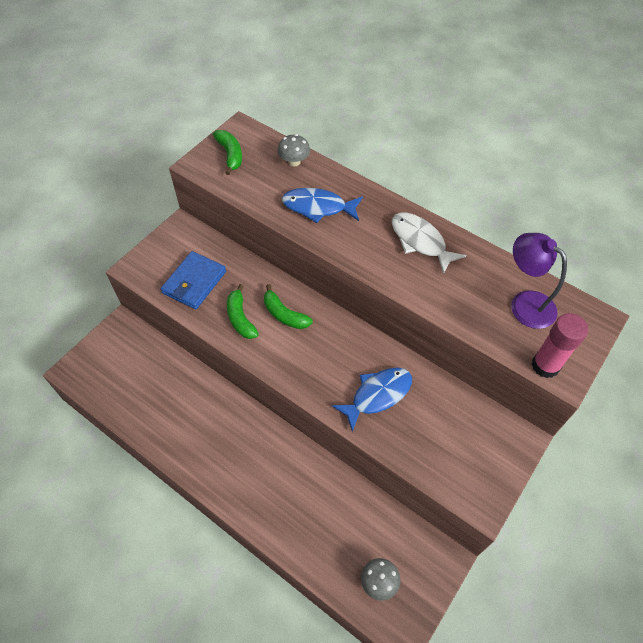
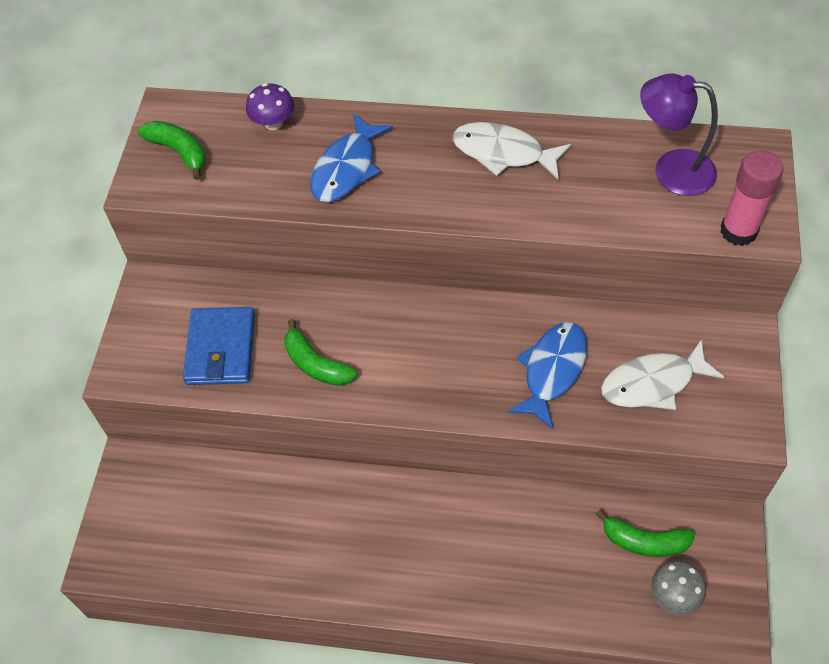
camera: 25 degrees left, 0 degrees up
(284, 314) = (371, 331): green banana -> green banana (644, 541)
(294, 162) = (273, 123): grey mushroom -> purple mushroom
(318, 207) = (347, 168): blue fish -> blue fish turned 45 degrees counterclockwise
(437, 437) = (653, 383): none -> white fish

